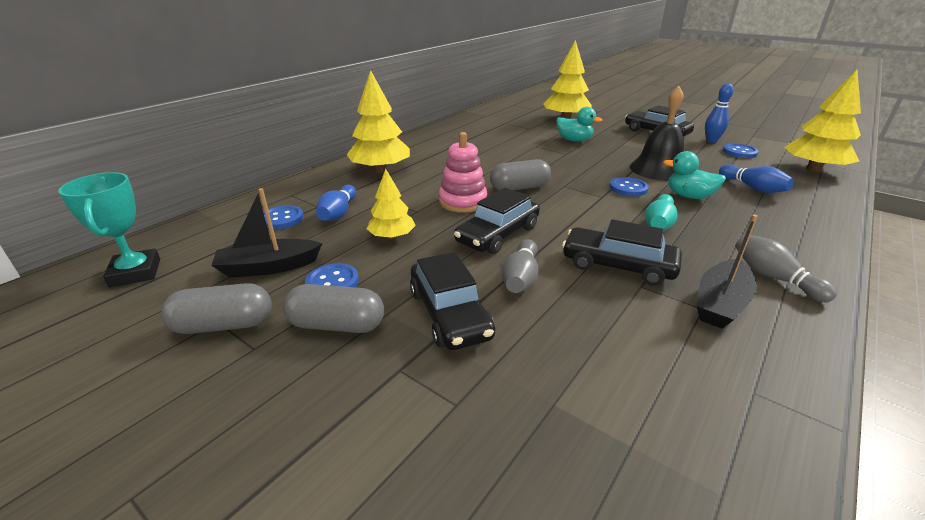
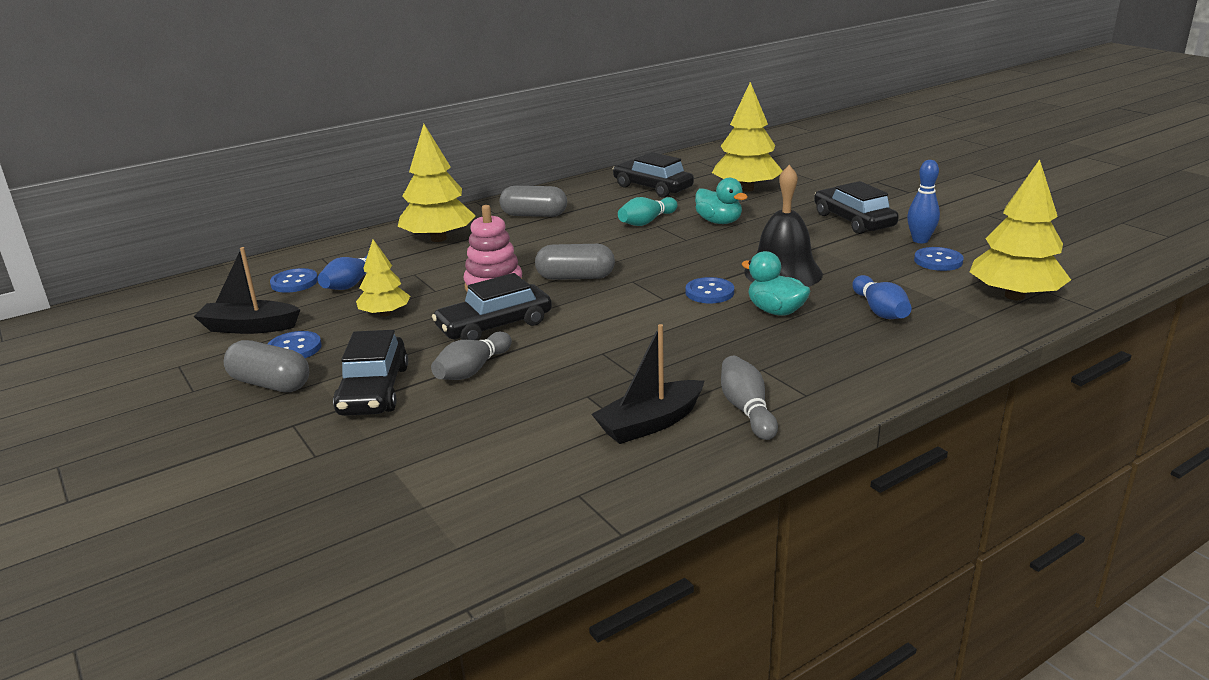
camera: 20 degrees right, 5 degrees down
(136, 272) = (138, 316): turquoise trophy -> none
(224, 325) = (181, 369): grey capsule -> grey capsule (534, 215)
(618, 265) = (587, 373): black car -> black car (652, 187)
(659, 223) = (692, 337): turquoise bowling pin -> turquoise bowling pin (646, 222)

